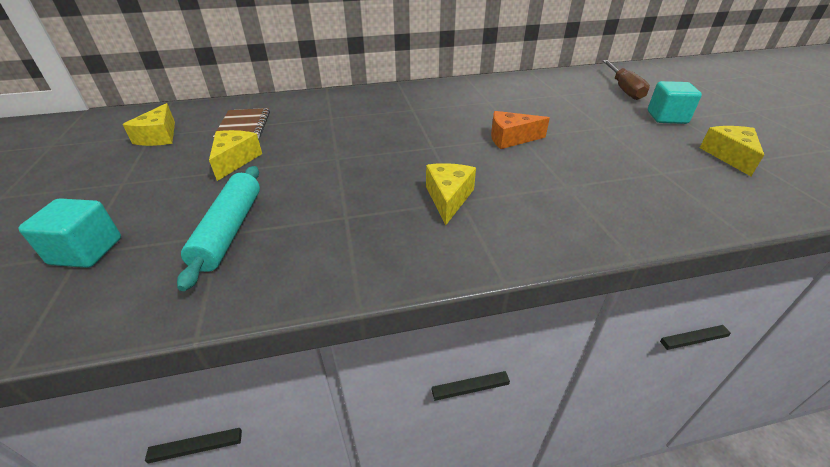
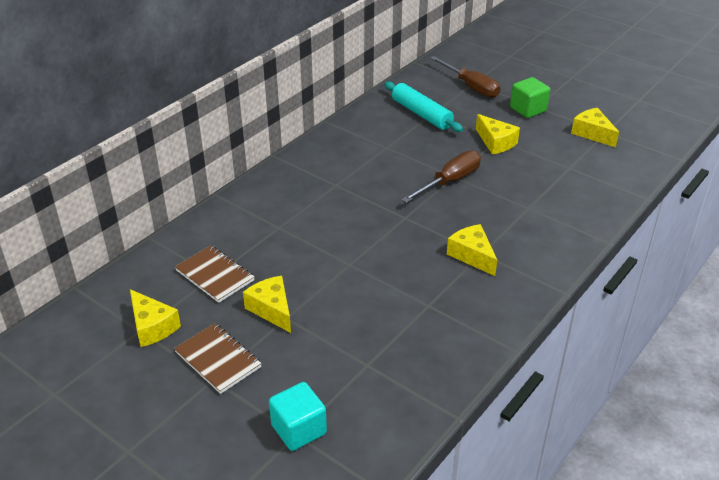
camera: 40 degrees left, 0 degrees up
(148, 173) = (218, 359): none -> brown notebook
(229, 230) = (369, 358): turquoise rolling pin -> turquoise rolling pin (421, 114)
(511, 138) = (449, 181): orange cheese -> brown screwdriver
(598, 128) = (495, 142): none -> yellow cheese
(666, 117) = (528, 109): turquoise cube -> green cube

